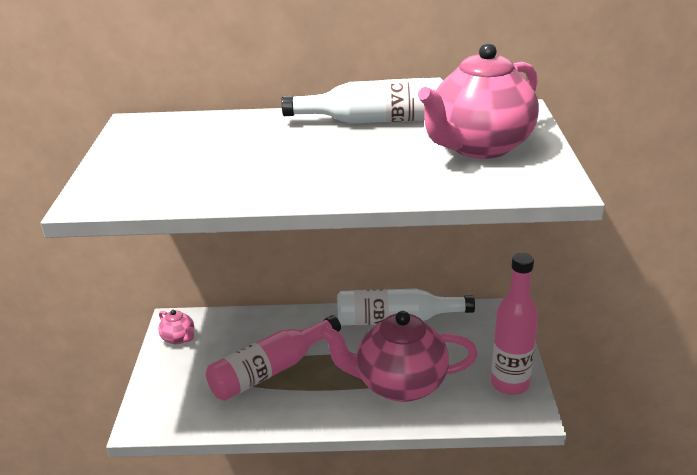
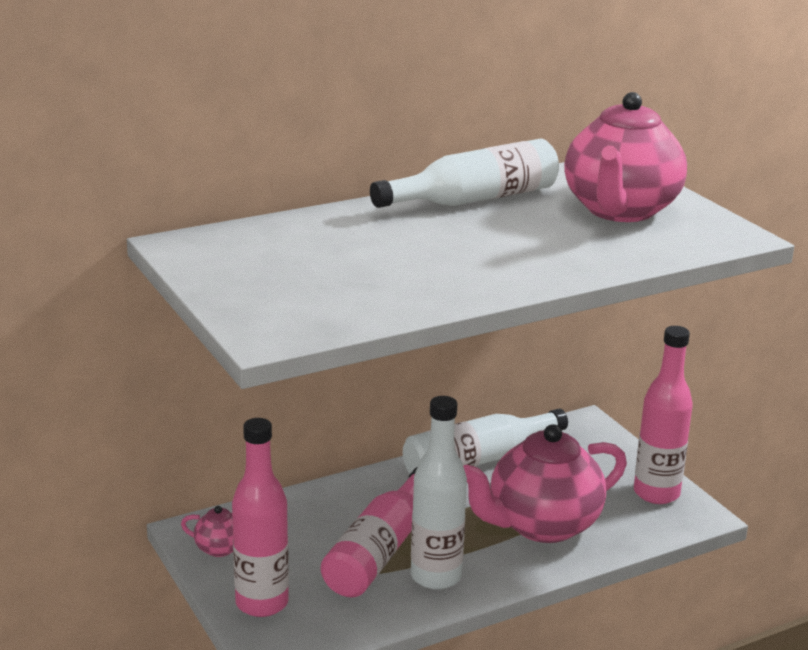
camera: 30 degrees left, 5 degrees down
(167, 385) = (262, 603): none -> pink bottle
(291, 402) = (436, 576): none -> white bottle

